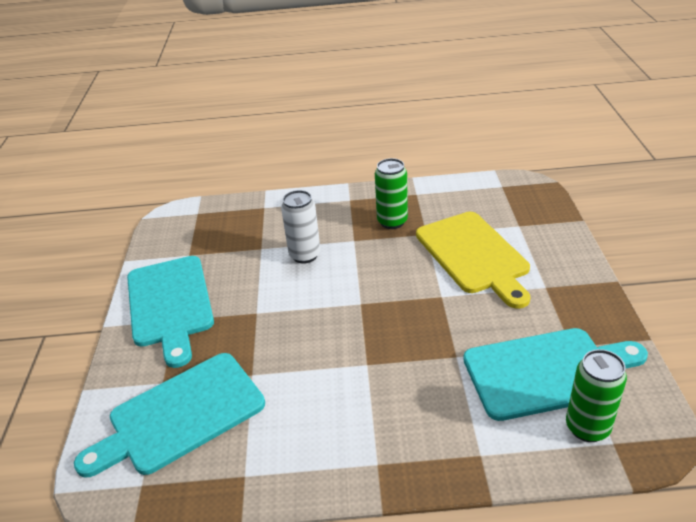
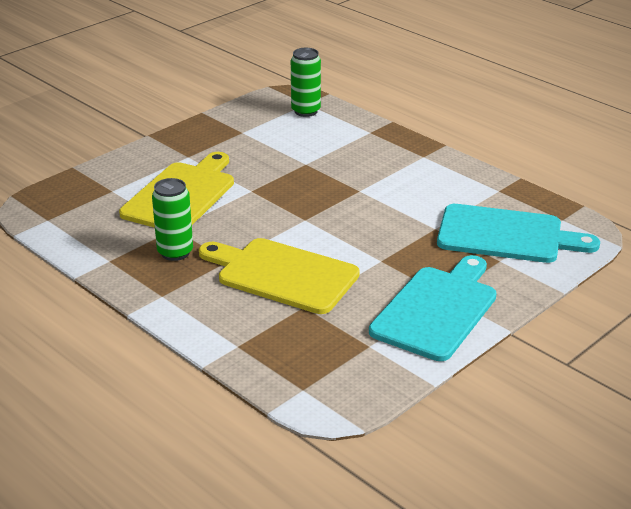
camera: 135 degrees left, 5 degrees down
(305, 255) = (282, 275): white can -> yellow cutting board
(546, 372) = (277, 132): turquoise cutting board -> none

